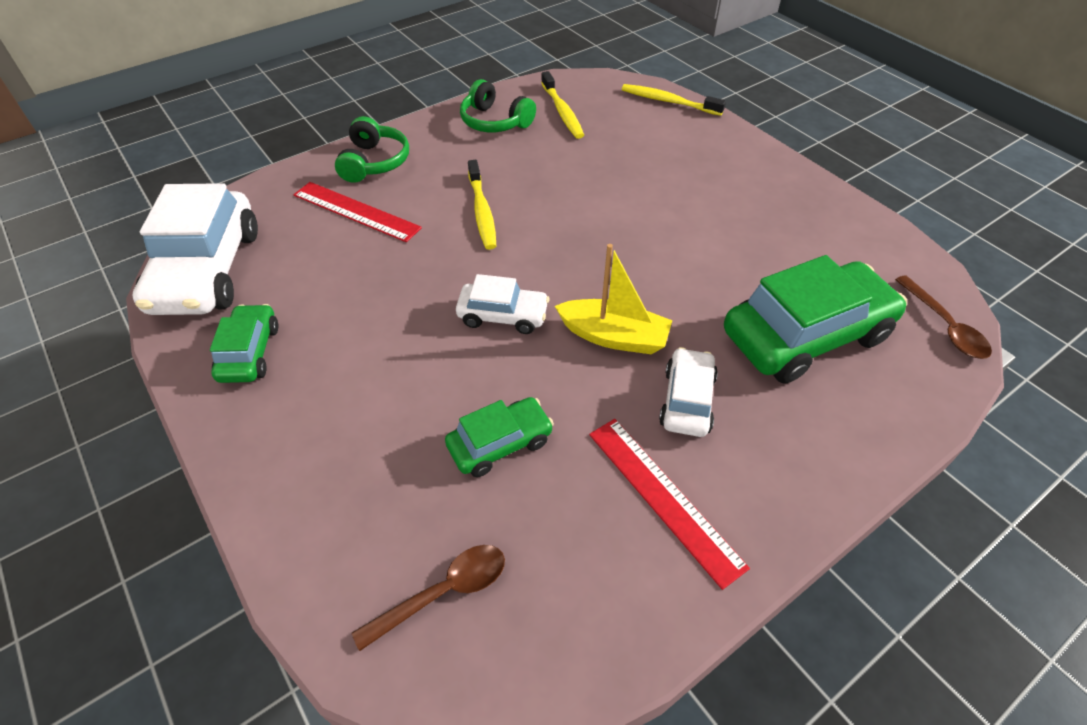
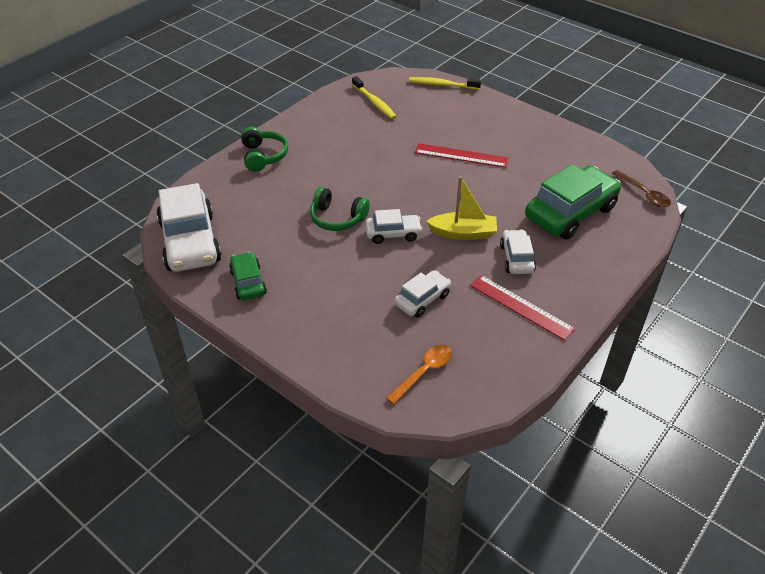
camera: 15 degrees left, 5 degrees down
(356, 211) = (268, 189): red ruler -> red ruler (461, 155)
(443, 592) = (424, 372): brown spoon -> orange spoon
(482, 211) = (351, 175): yellow toothbrush -> none
(495, 122) = (332, 116): green headphones -> green headphones (337, 218)
(500, 443) = (422, 299): green car -> white car

